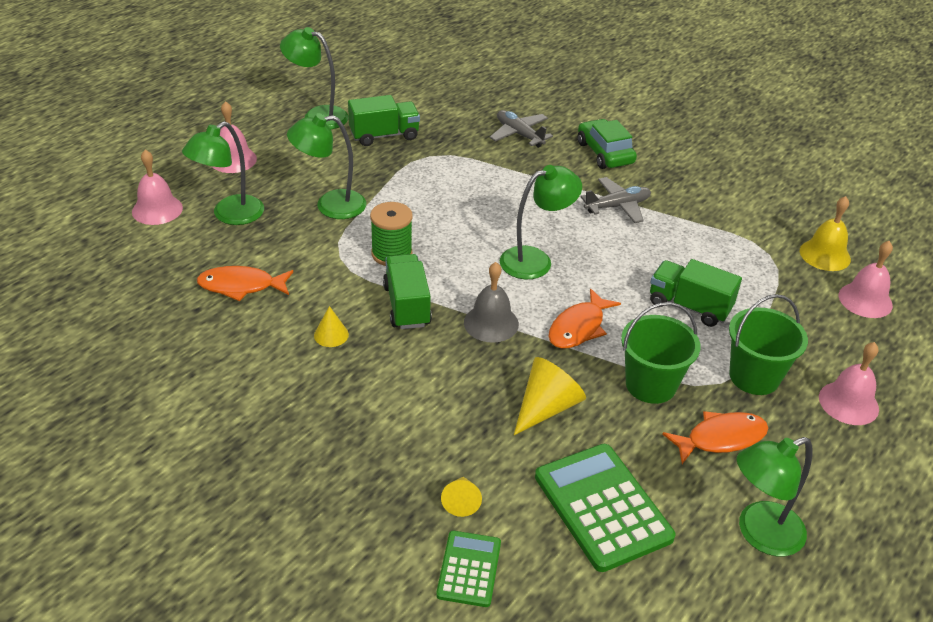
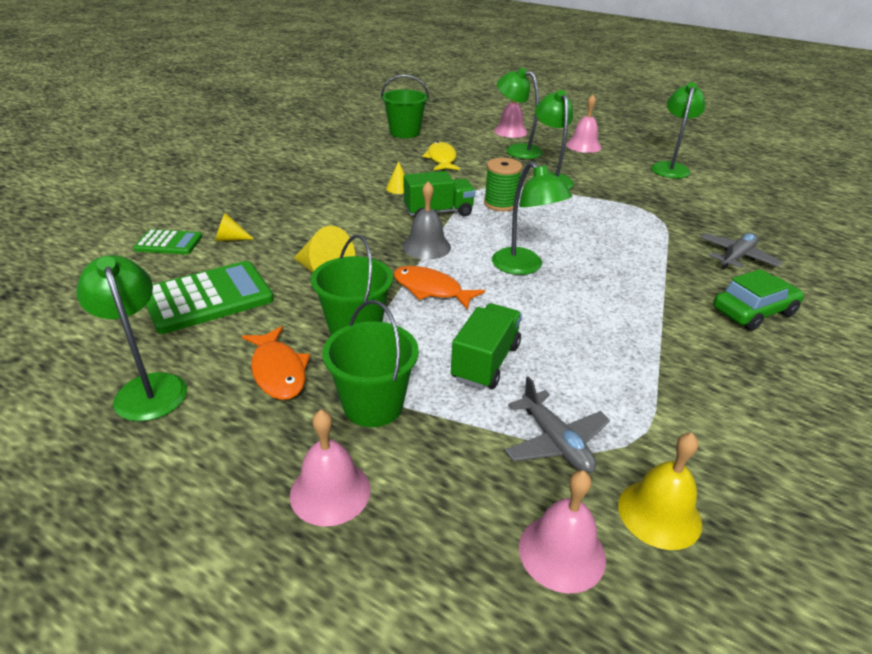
camera: 85 degrees right, 5 degrees down
(120, 314) = (405, 132): none -> green bucket
(241, 286) = (441, 159): orange fish -> yellow fish
(384, 135) = (667, 193): green truck -> none
(617, 206) = (648, 318): grey plane -> grey plane (555, 442)

